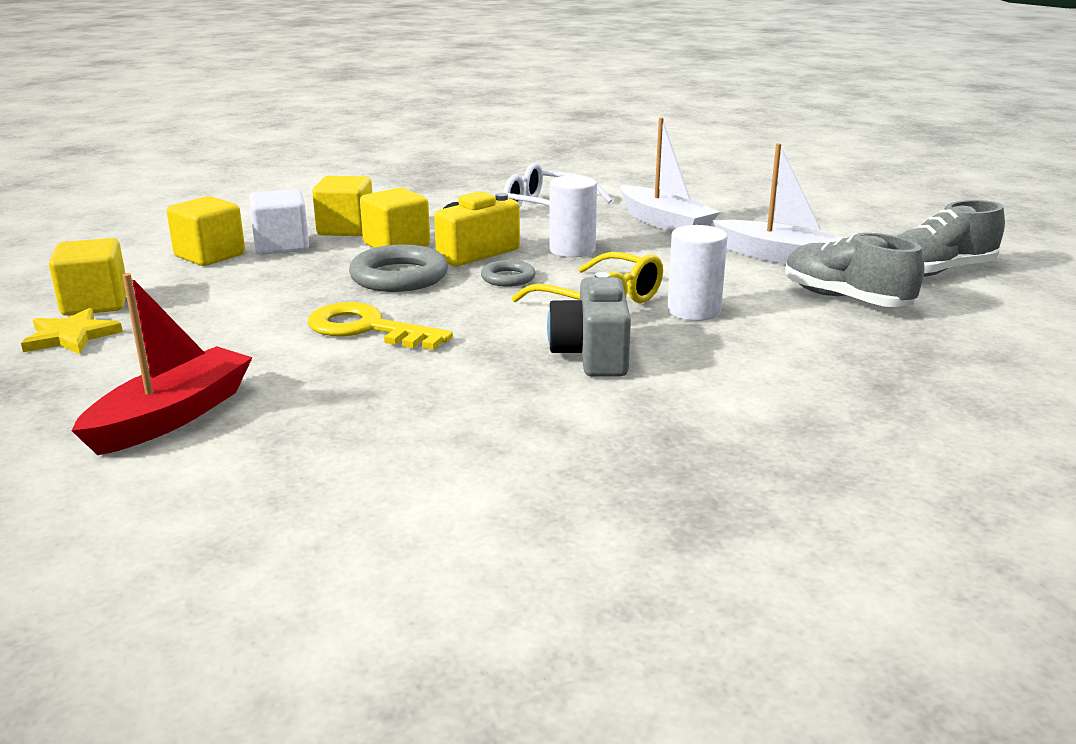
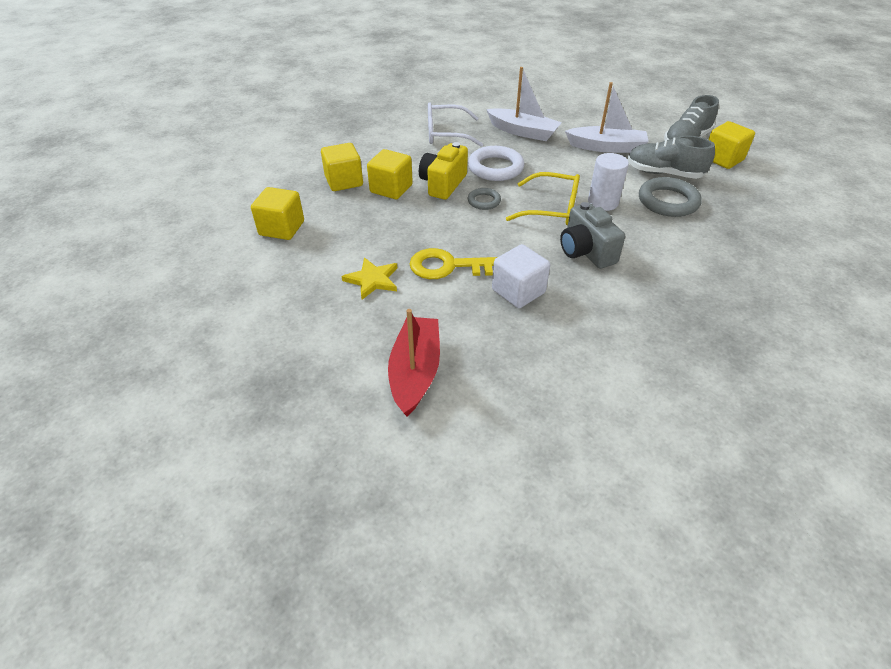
camera: 25 degrees left, 20 degrees up
(71, 336) = (275, 328): yellow star -> yellow star (372, 280)
(95, 304) = (256, 294): yellow cube -> yellow cube (723, 159)
(282, 246) = (319, 207): white cube -> white cube (518, 291)
(399, 276) = (421, 216): grey ring -> grey ring (668, 201)
(572, 250) = (495, 168): white cylinder -> white ring

